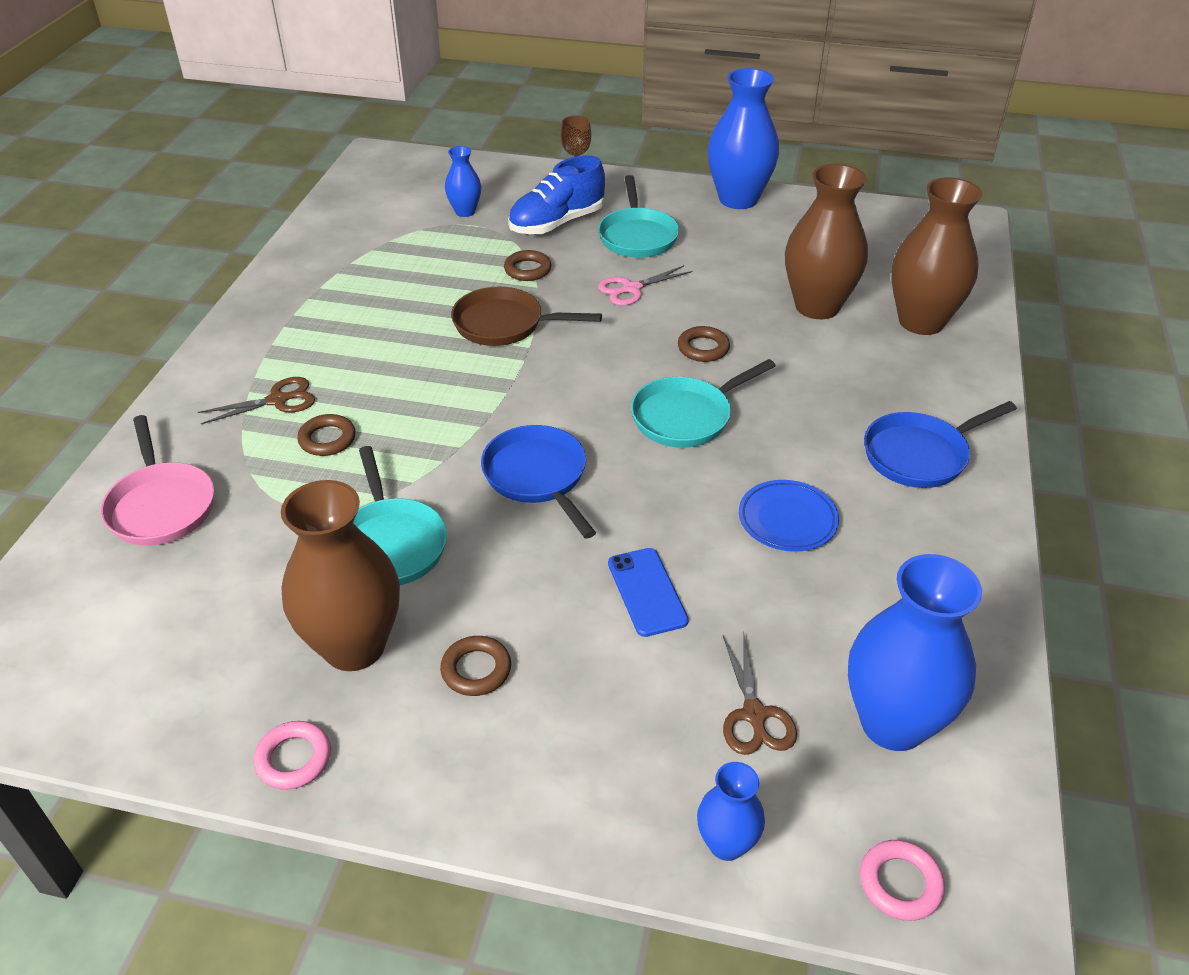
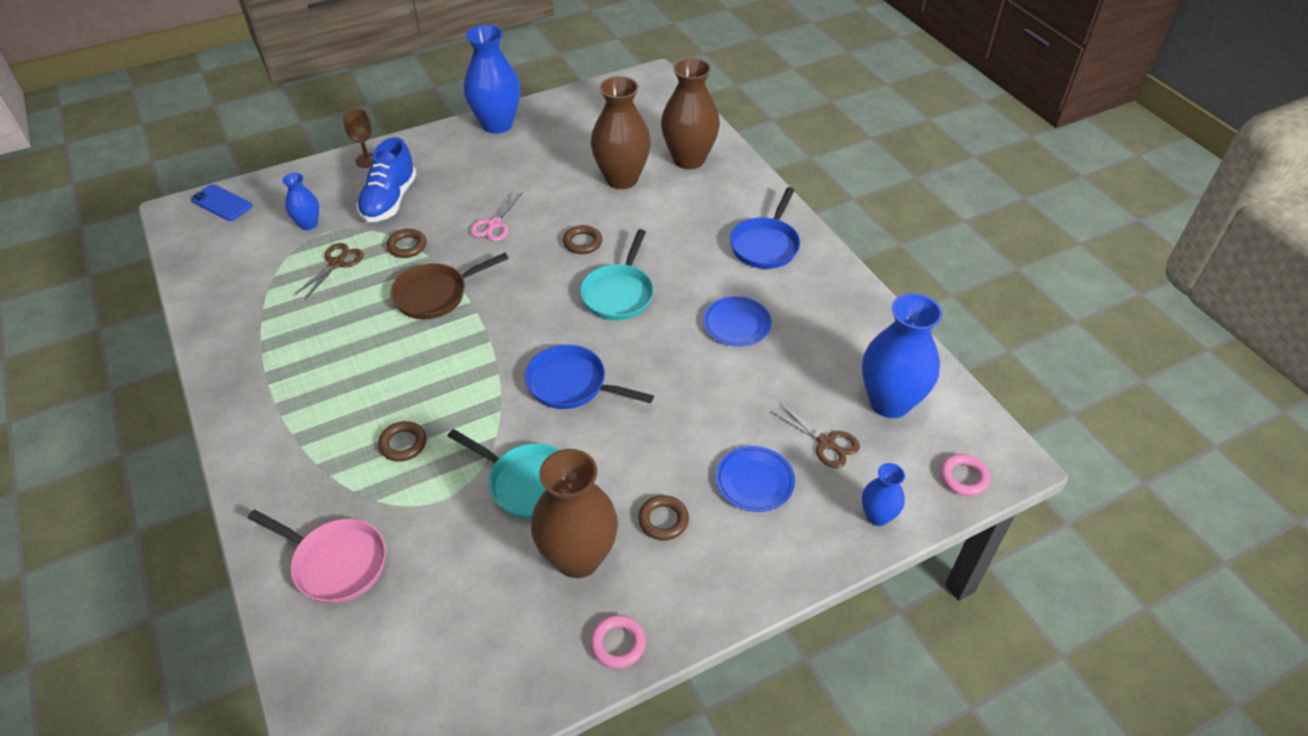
camera: 40 degrees left, 5 degrees up
(277, 400) = (332, 439): brown scissors -> brown scissors (337, 263)
(619, 699) = (754, 481): none -> blue plate
(637, 236) = (457, 184): turquoise pan -> none
(647, 592) = (707, 413): blue phone -> blue phone (222, 203)

